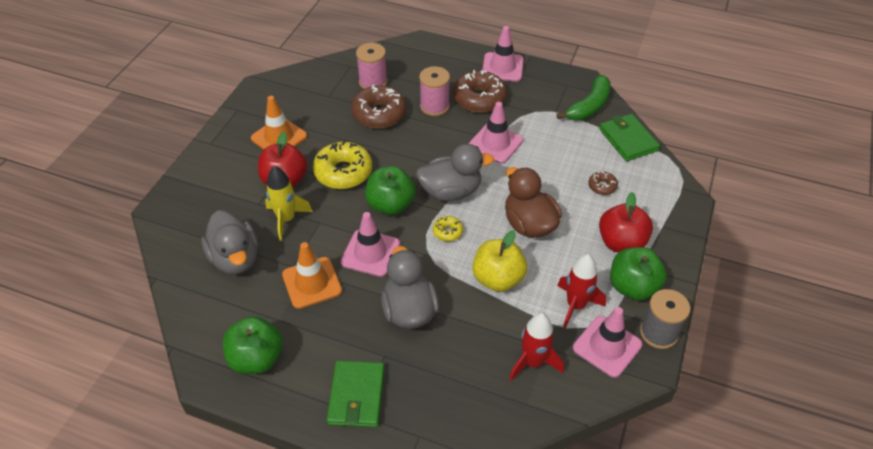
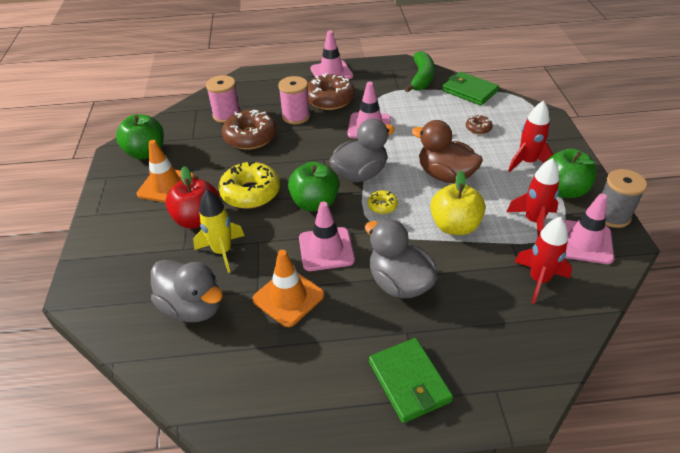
camera: 25 degrees left, 5 degrees down
(257, 358) = (282, 393): green apple -> green apple (146, 152)
(621, 243) = (527, 162): red apple -> red rocket

